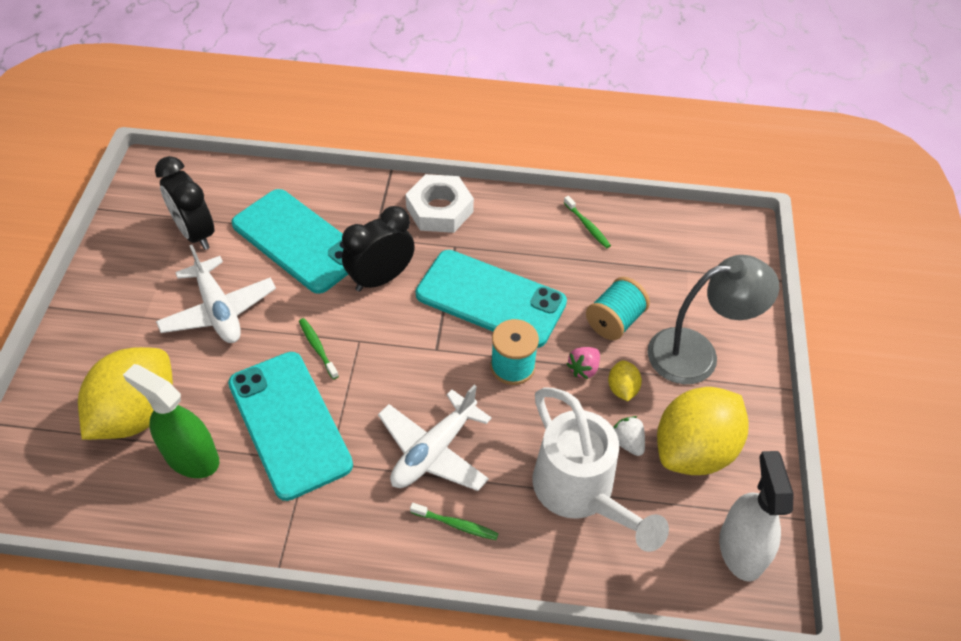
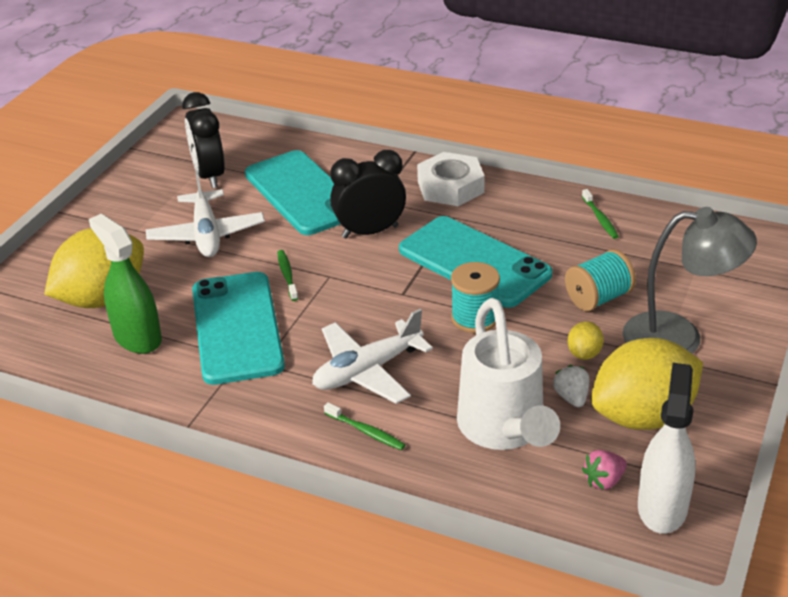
camera: 20 degrees right, 15 degrees down
(583, 369) = (549, 331): pink strawberry -> pink strawberry (604, 481)

